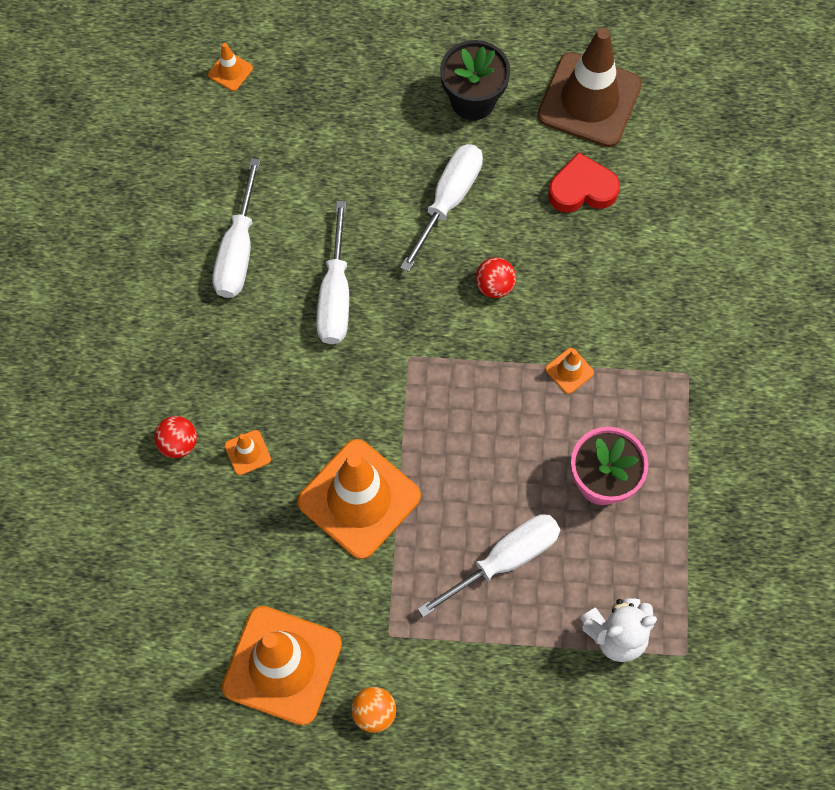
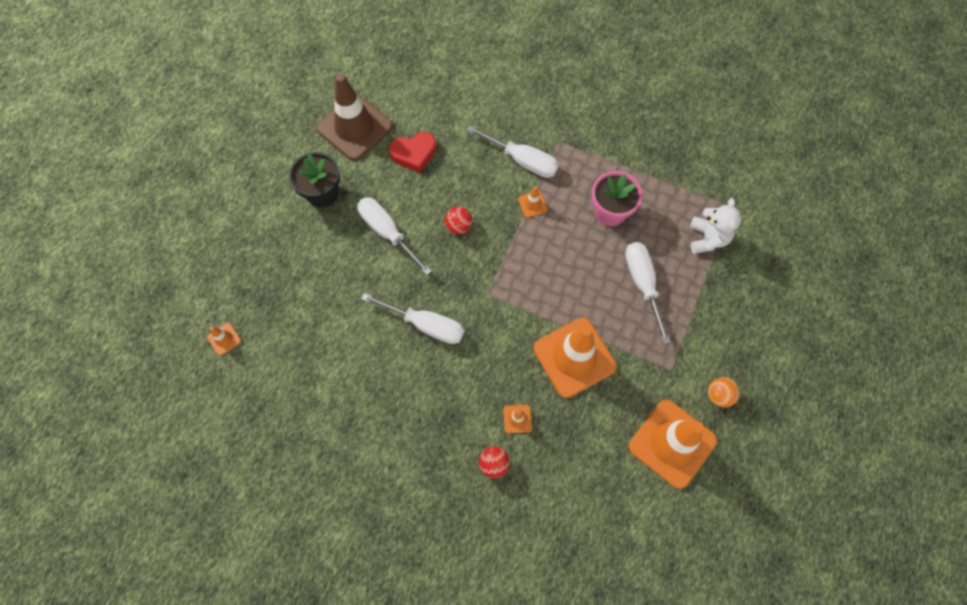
camera: 70 degrees left, 0 degrees up
(238, 249) = (365, 377): white screwdriver -> white screwdriver (522, 160)
(582, 189) = (414, 153): red heart -> red heart turned 120 degrees counterclockwise

